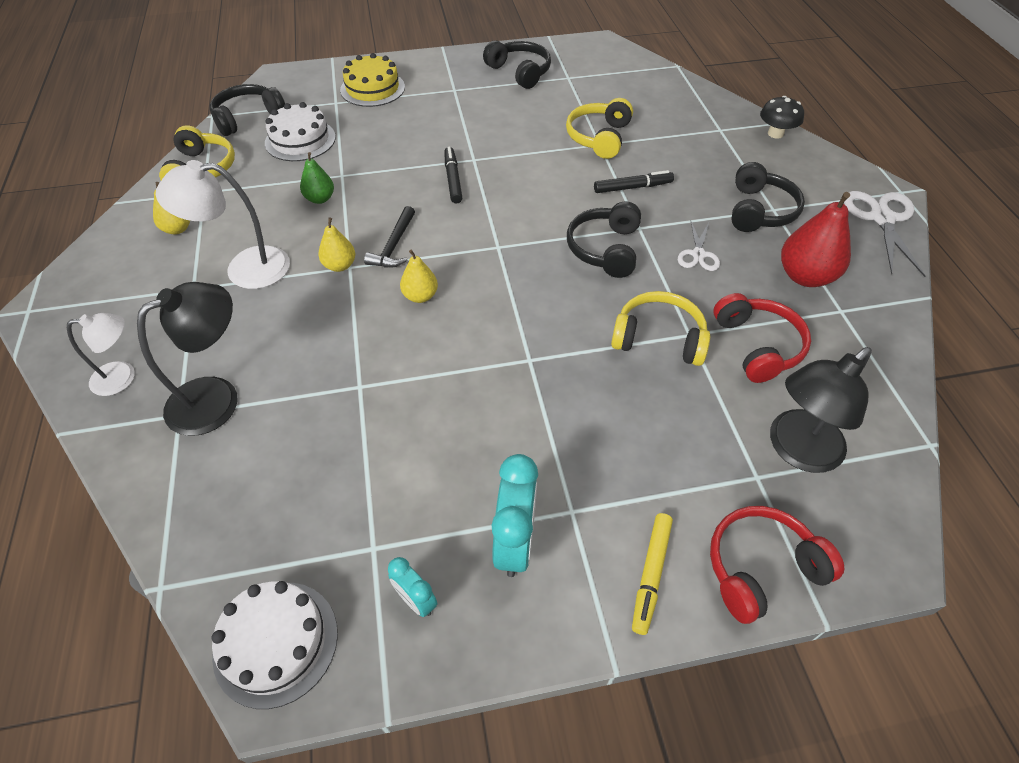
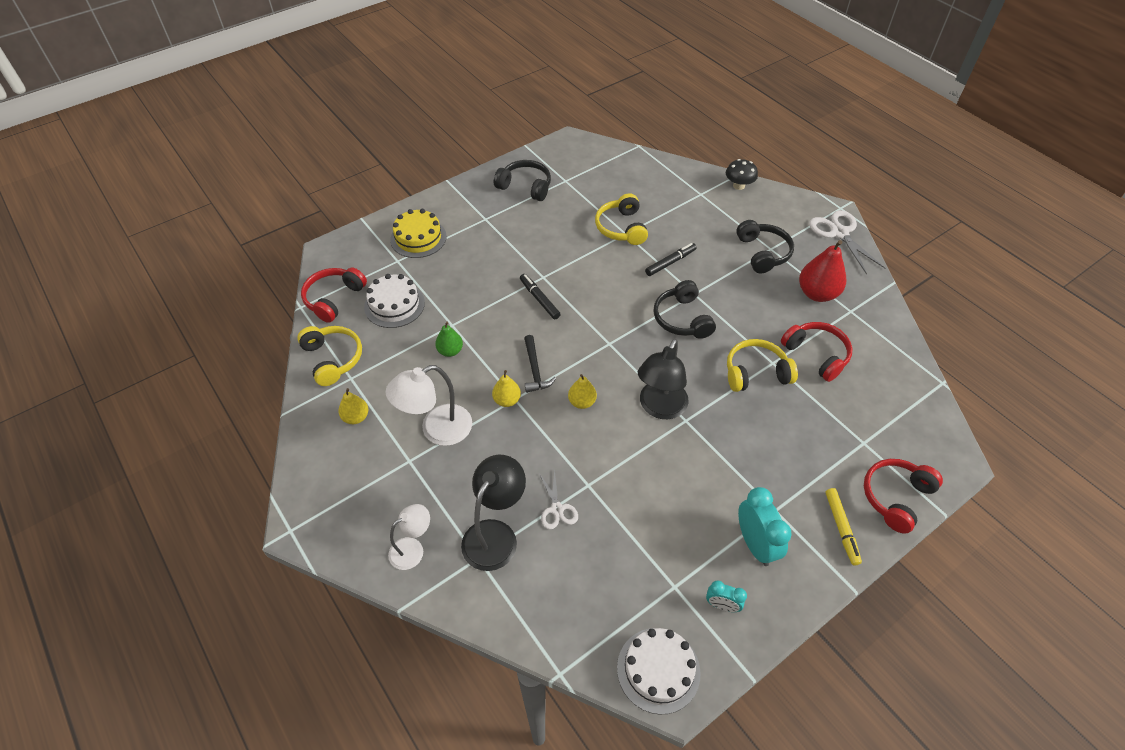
camera: 25 degrees left, 0 degrees up
(248, 118) = (333, 298): black headphones -> red headphones
(698, 254) = (744, 301): white scissors -> white scissors (557, 509)
(796, 450) = (875, 416): black lamp -> black lamp (660, 408)

